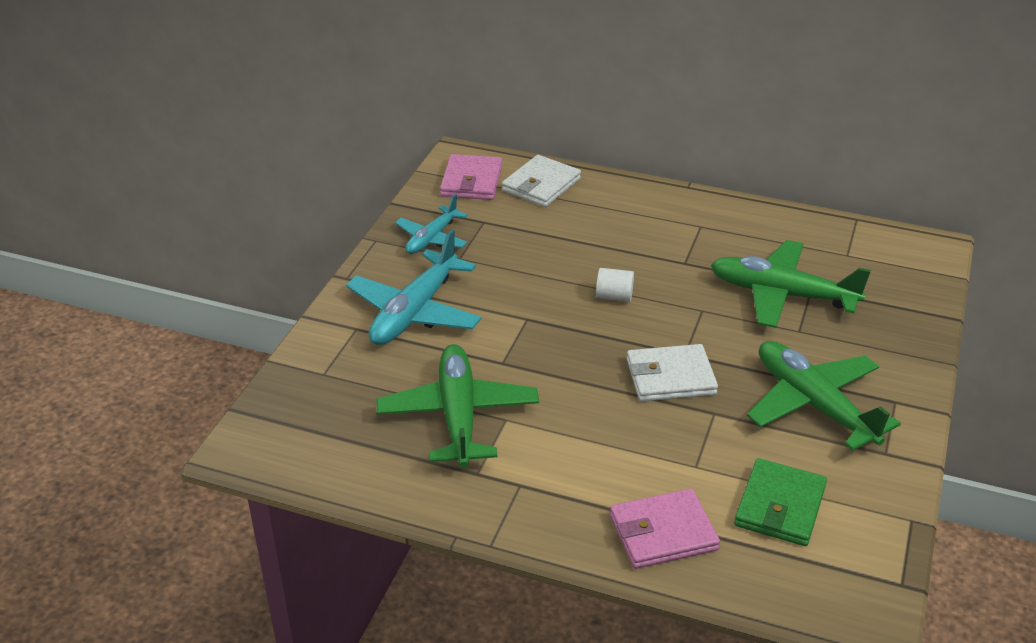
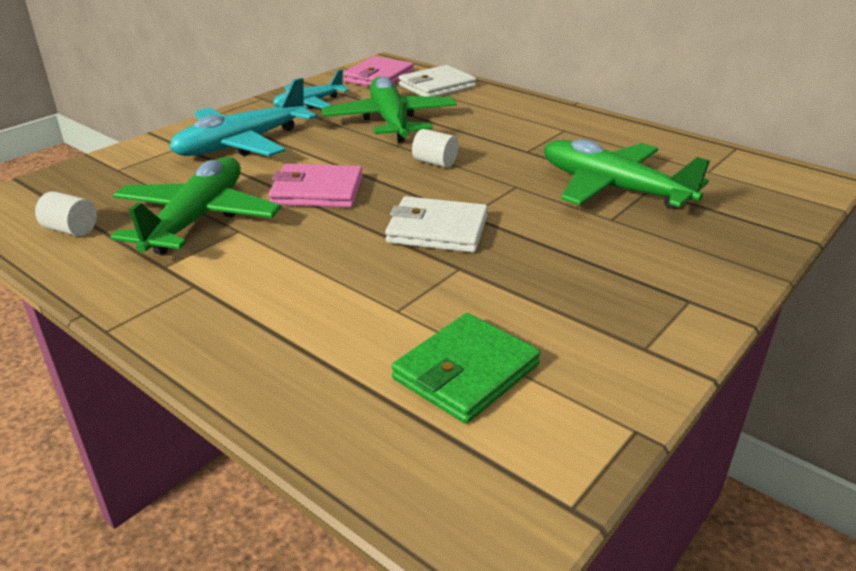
camera: 20 degrees right, 5 degrees down
(356, 456) = (71, 230): none -> white cylinder
(663, 533) = (301, 365): pink wallet -> pink wallet (317, 191)
(813, 404) = (582, 283): green plane -> green plane (390, 121)

